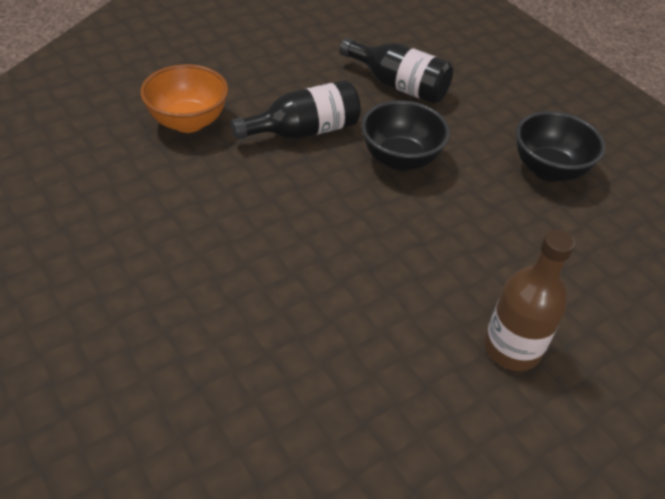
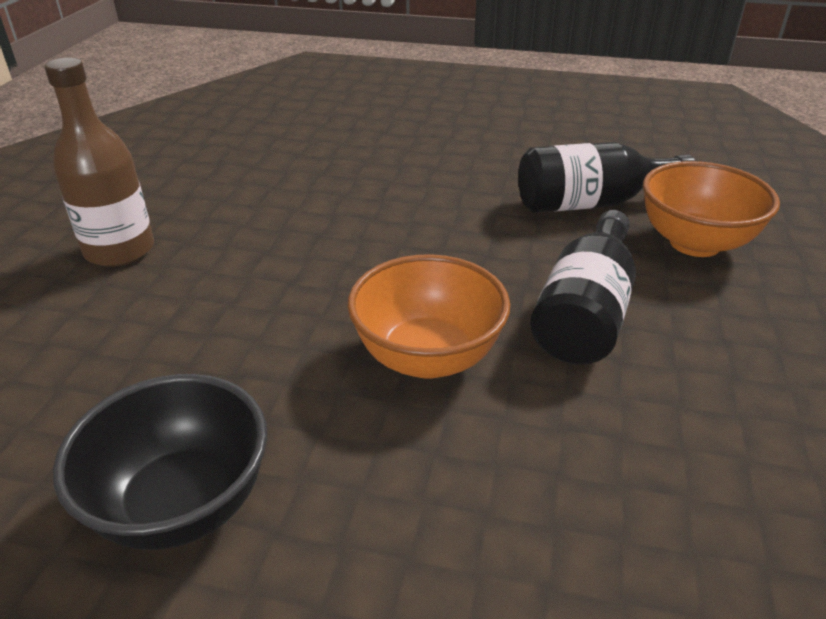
camera: 140 degrees right, 10 degrees down
(398, 85) = (612, 498): black bottle -> black bottle (591, 203)
(400, 159) = (427, 357): black bowl -> orange bowl

